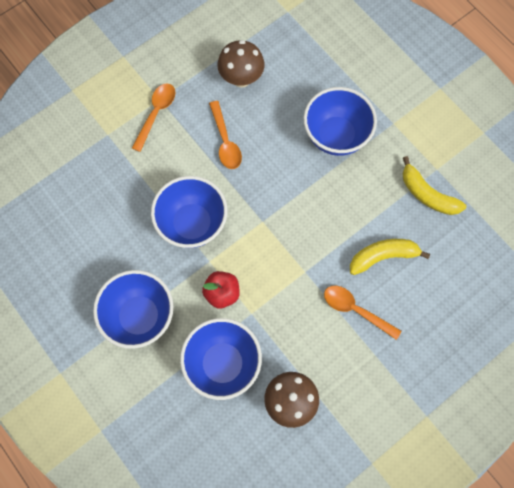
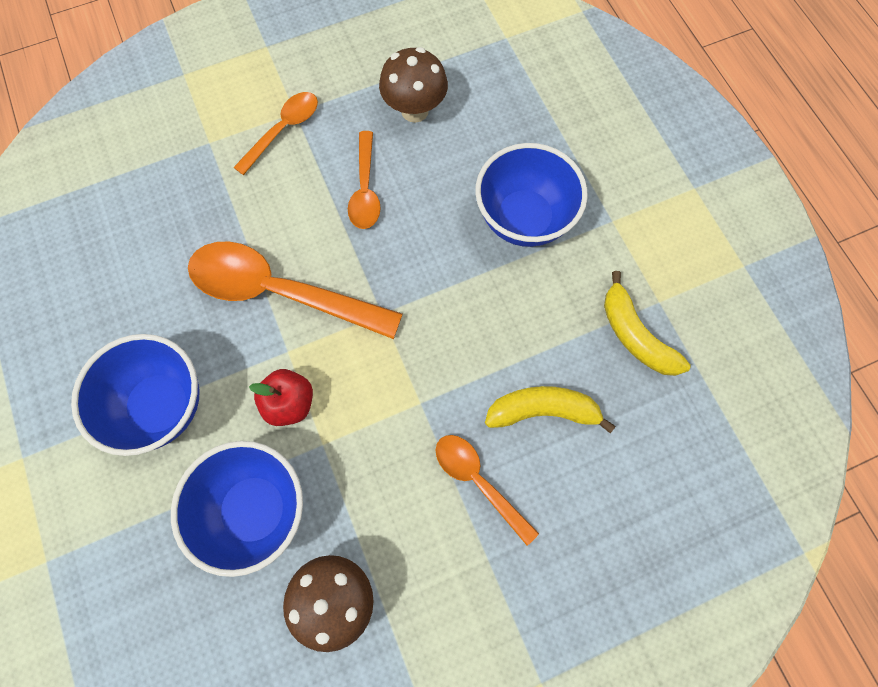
camera: 15 degrees right, 0 degrees up
(192, 224) = (281, 292): blue bowl -> orange spoon

